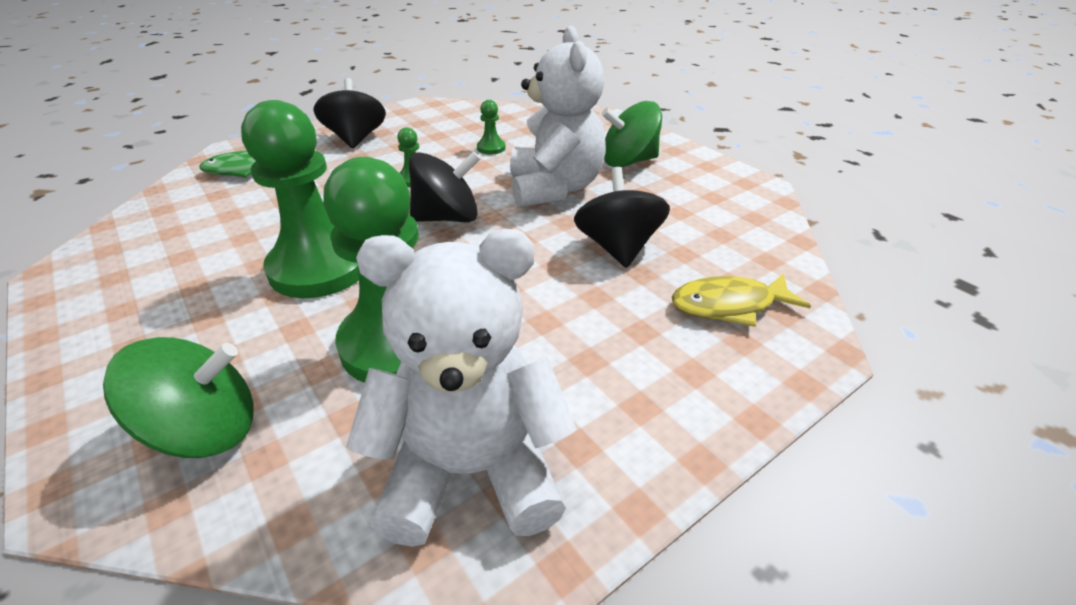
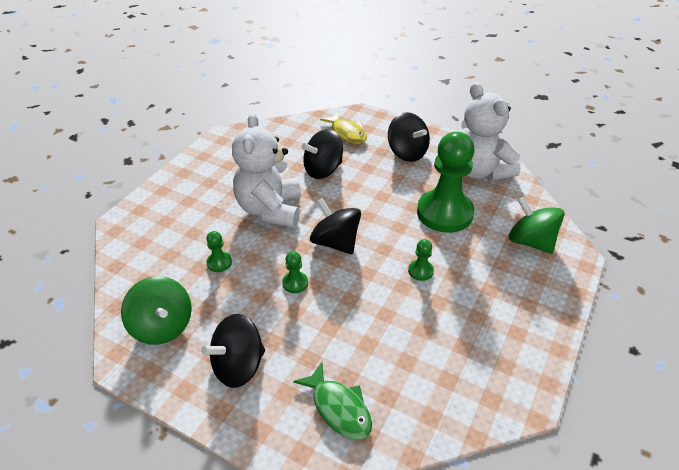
camera: 115 degrees left, 5 degrees up
(320, 267) = (420, 271): green pawn -> green pawn, size x0.41
(554, 188) = (270, 209): white teddy bear -> white teddy bear turned 60 degrees counterclockwise
(616, 367) = (407, 153): none -> black spinning top
(628, 161) = (213, 188): green spinning top -> green spinning top (162, 326)

